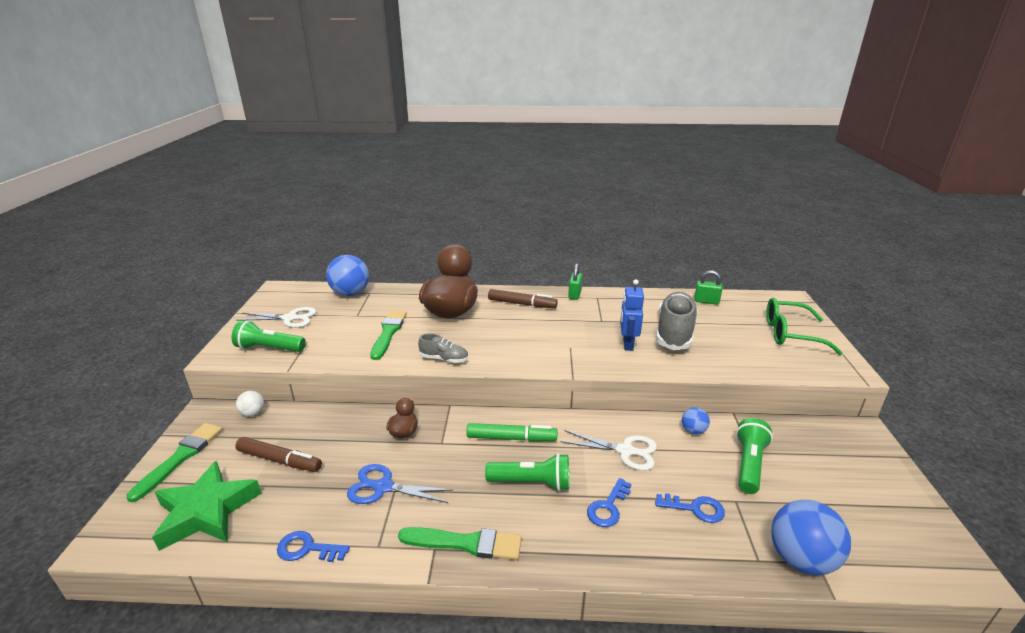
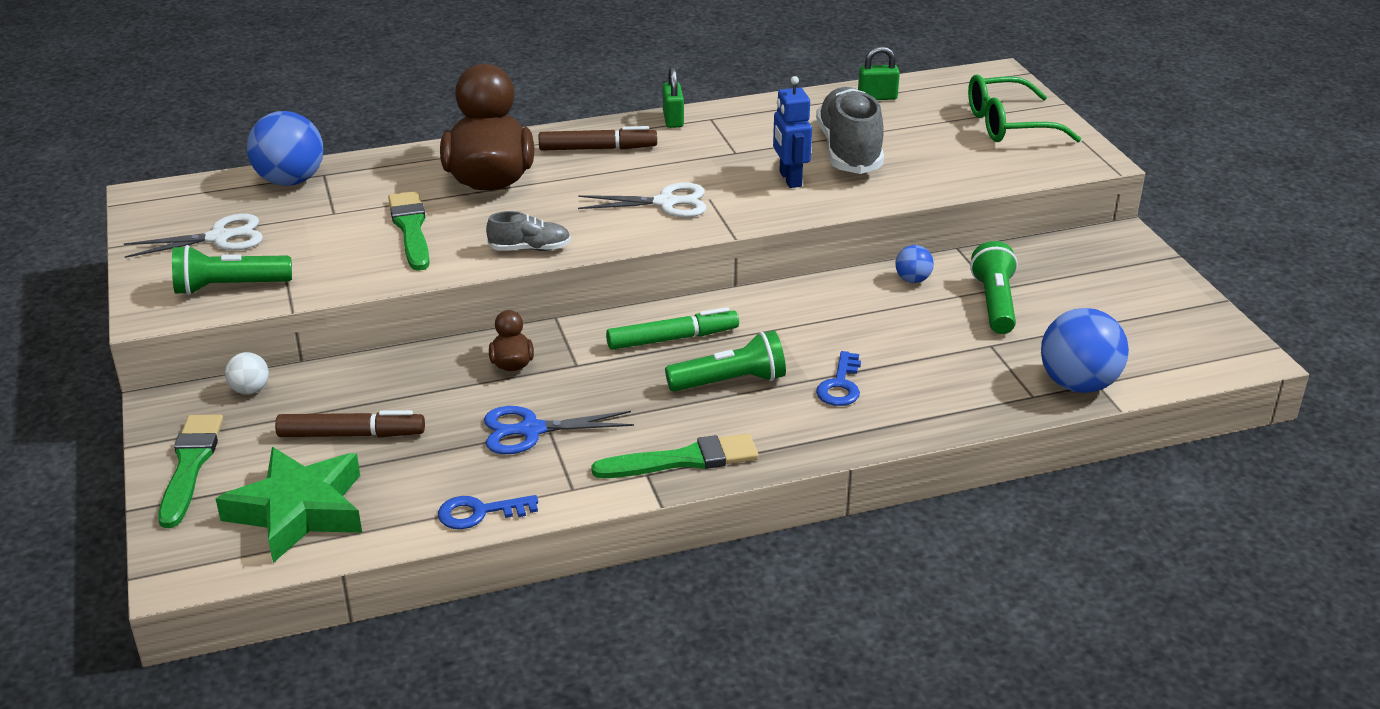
camera: 20 degrees left, 5 degrees up
(626, 451) = (835, 321): white scissors -> white scissors (666, 203)
(695, 508) = (946, 363): blue key -> none

